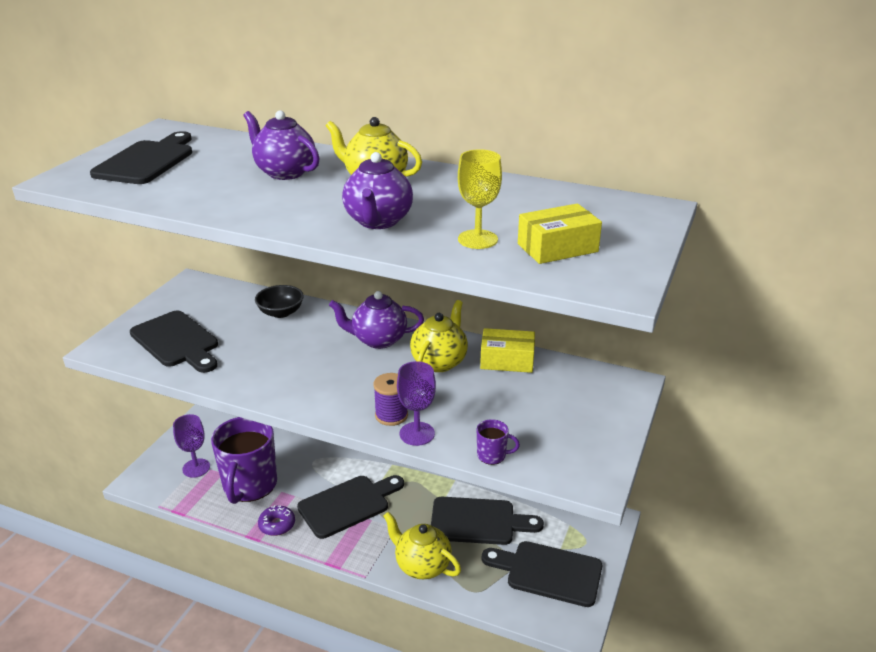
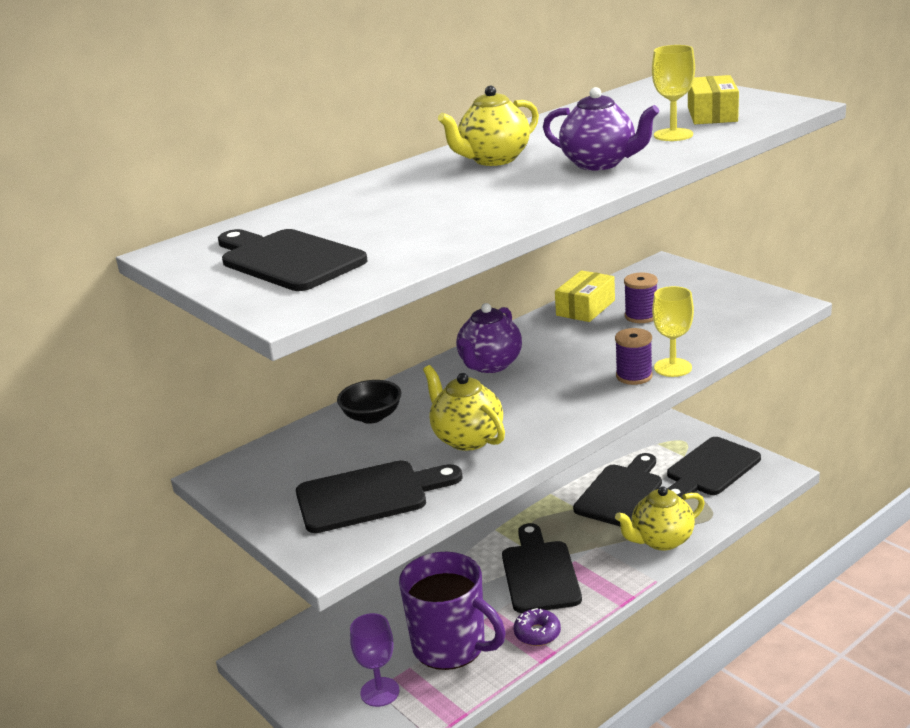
camera: 60 degrees left, 5 degrees down
(284, 172) = (423, 194): purple teapot -> none
(417, 434) = (672, 367): purple goblet -> yellow goblet
(439, 362) = (560, 339): yellow teapot -> yellow teapot (467, 438)
(492, 455) = (728, 338): purple mug -> none
(508, 394) = (641, 316): none -> purple spool

